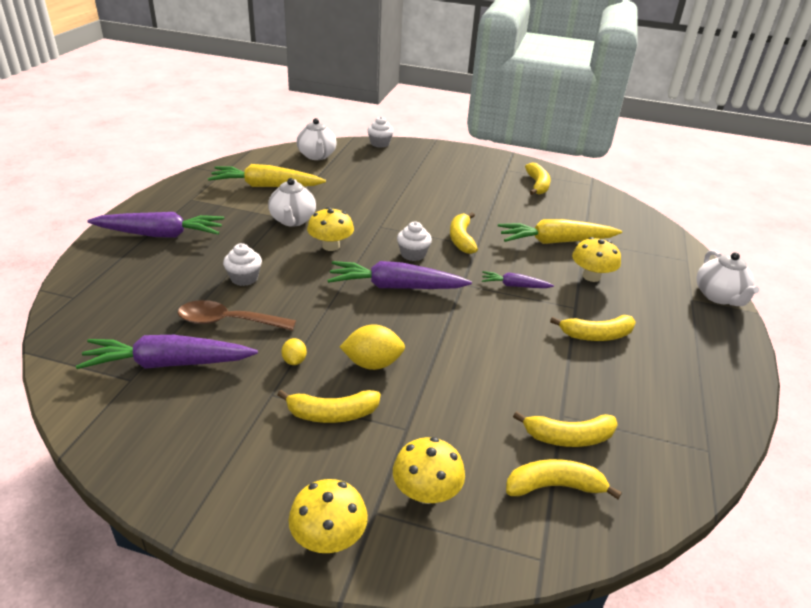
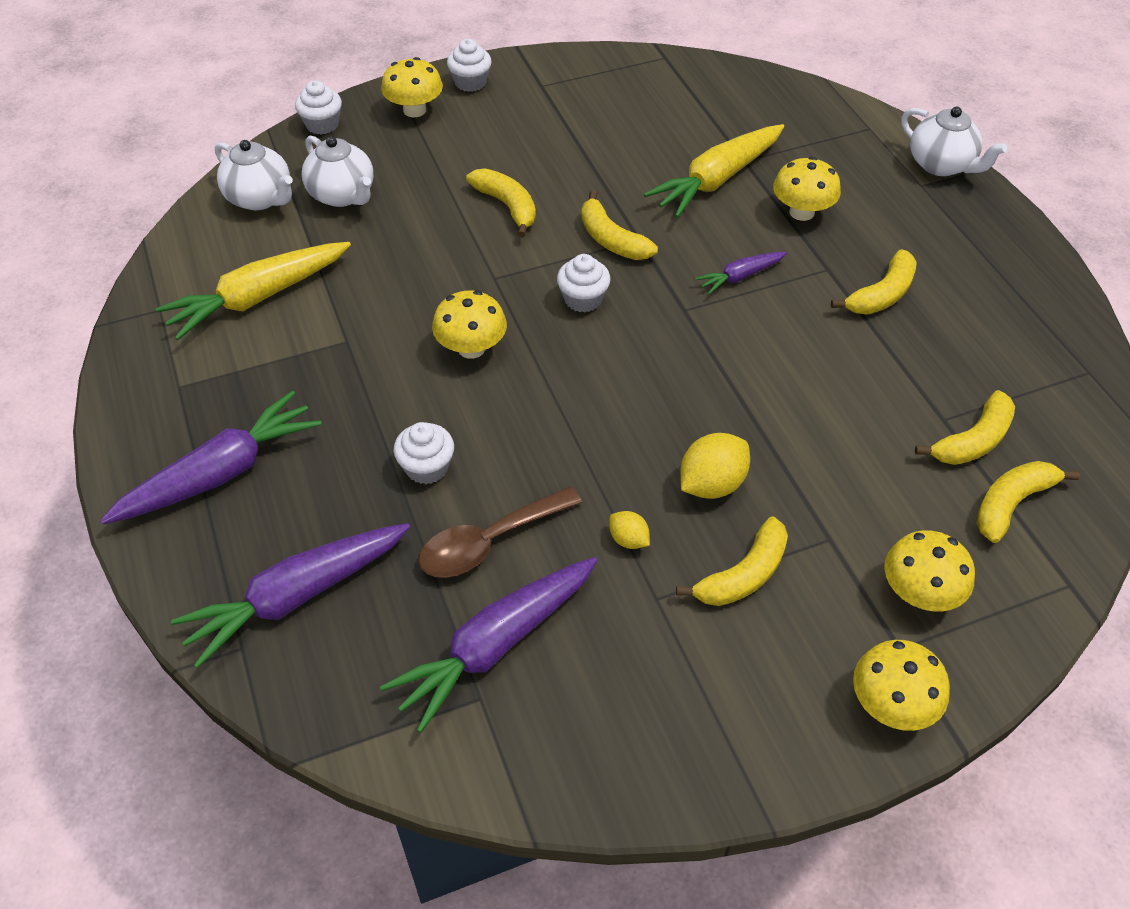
camera: 35 degrees left, 15 degrees up
(293, 220) = (372, 336): white teapot -> white teapot (343, 195)
(395, 287) = (618, 362): purple carrot -> purple carrot (296, 597)
(429, 155) = (414, 110): none -> yellow mushroom
(471, 156) = (470, 82): none -> white cupcake
(537, 185) = (605, 93): yellow banana -> yellow banana (507, 206)

